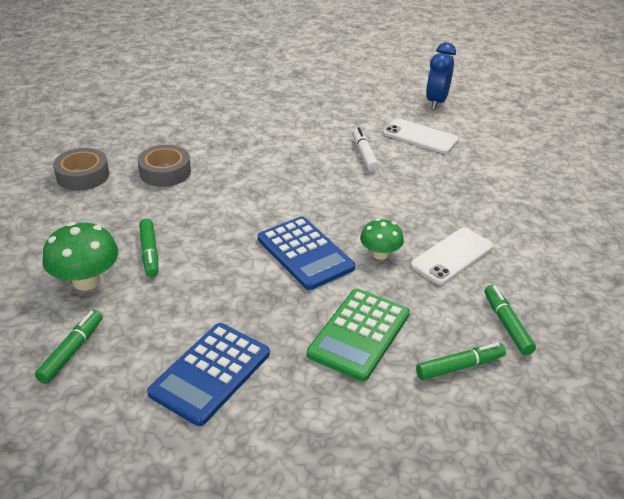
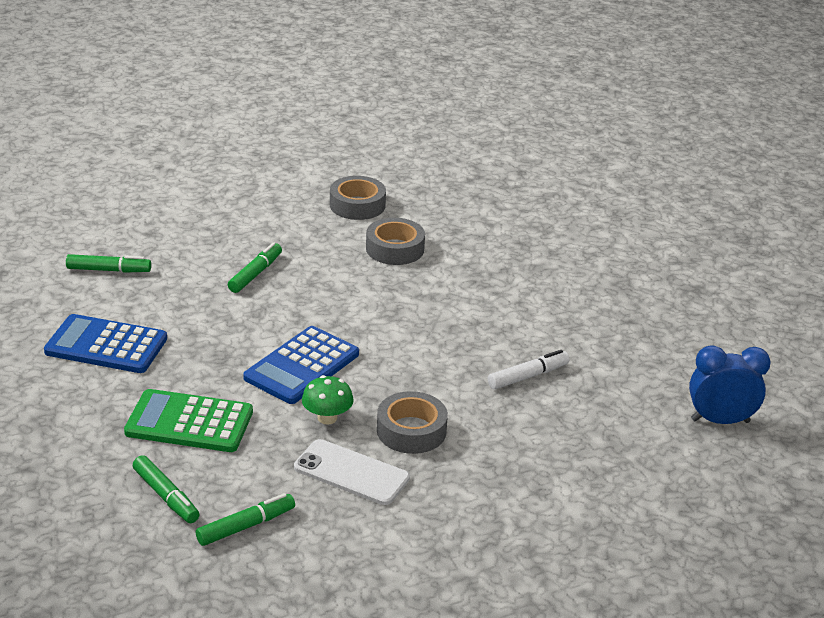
camera: 70 degrees right, 5 degrees down
(86, 281) = (199, 252): green mushroom -> none
(149, 253) = (255, 274): green marker -> green marker turned 150 degrees clockwise
(409, 217) = (411, 430): none -> grey tape
(420, 136) = (608, 417): white phone -> none

